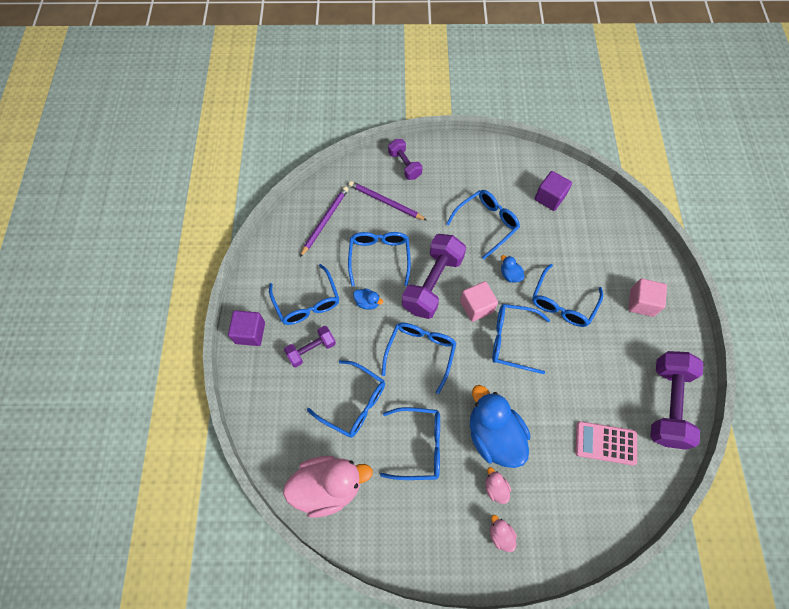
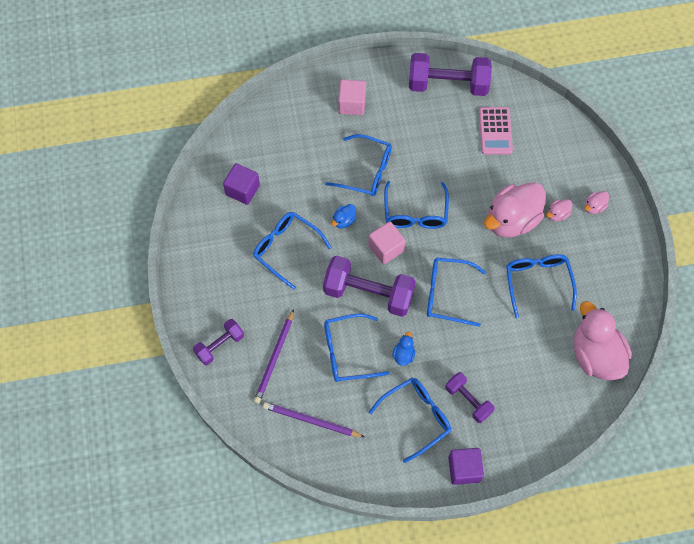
camera: 100 degrees left, 0 degrees up
(354, 403) = (513, 347): blue glasses -> none
(493, 435) = (511, 220): blue duck -> pink duck

